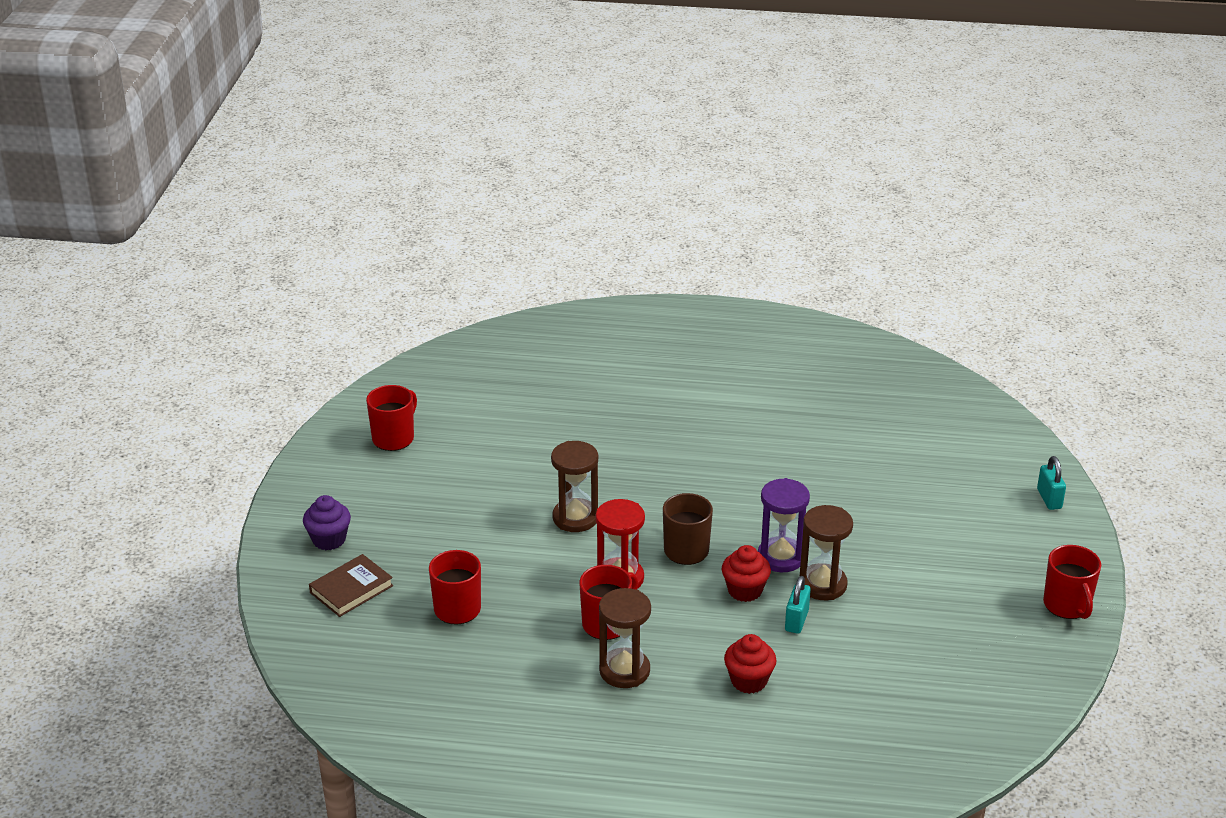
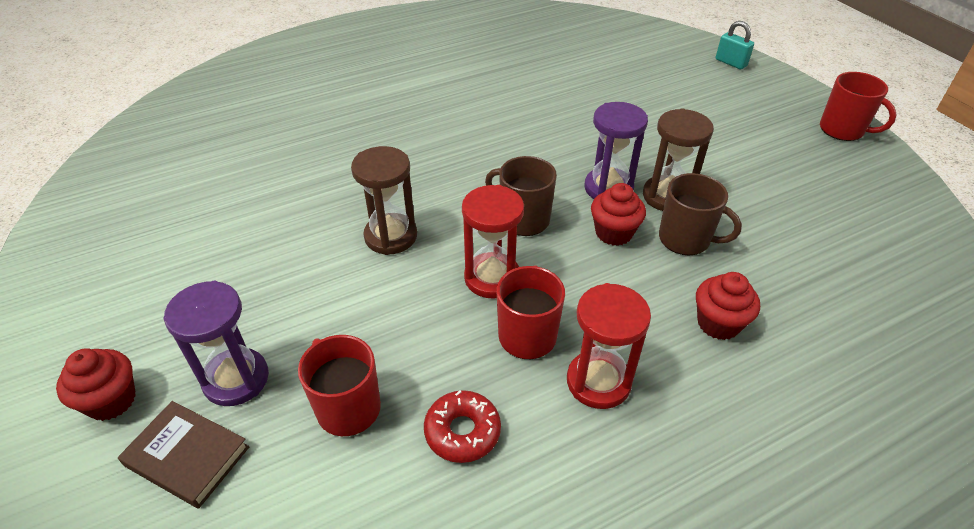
camera: 35 degrees left, 10 degrees up
(329, 540) = (111, 400): purple cupcake -> red cupcake
(351, 589) = (187, 456): brown book -> brown book turned 75 degrees counterclockwise
(394, 438) = (122, 238): red mug -> none
(405, 561) = (236, 379): none -> purple hourglass
(513, 653) = (462, 431): none -> red donut
(624, 671) = (598, 382): brown hourglass -> red hourglass
(796, 620) = (686, 239): turquoise padlock -> brown mug

